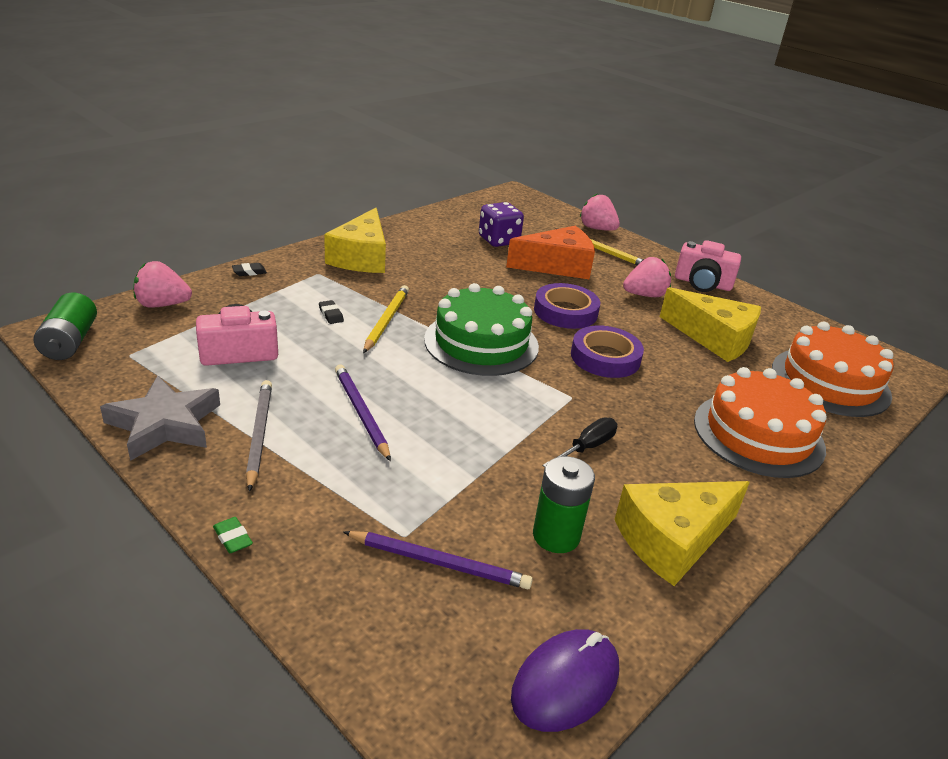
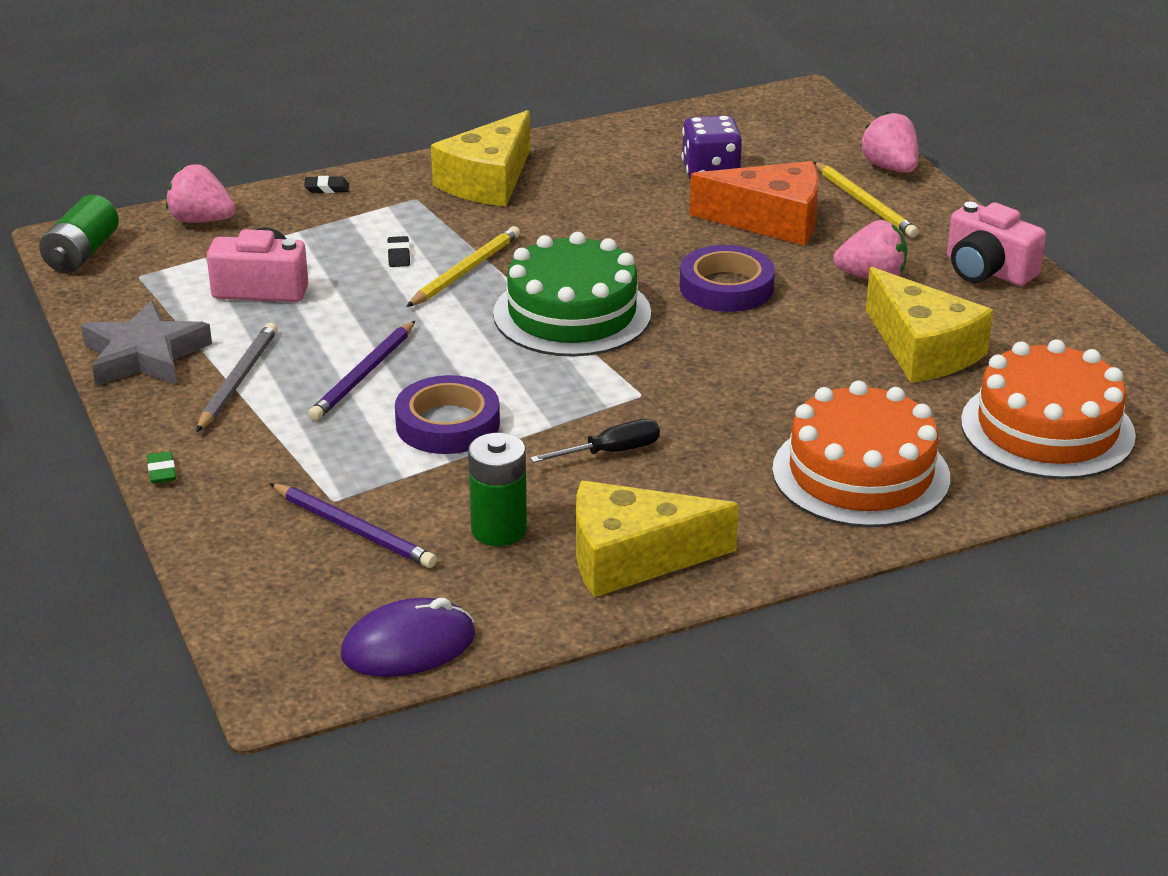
camera: 25 degrees right, 0 degrees up
(361, 413) = (364, 375): purple pencil -> purple pencil turned 150 degrees counterclockwise
(605, 357) = (730, 354): purple tape -> purple tape (447, 424)

